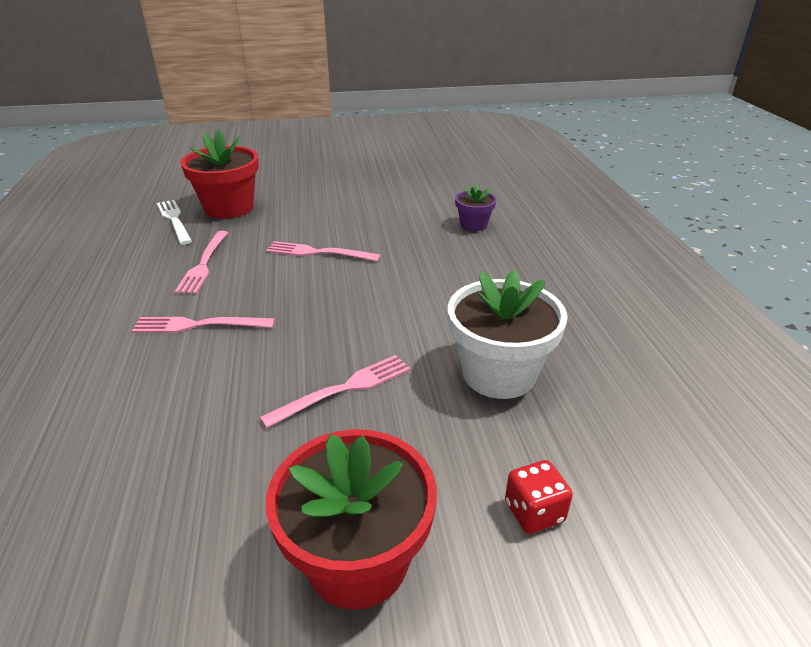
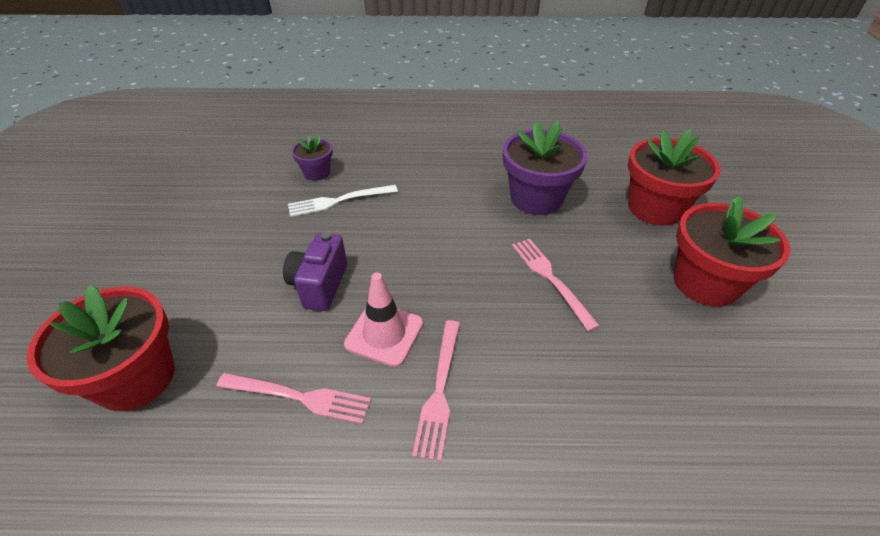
camera: 80 degrees left, 10 degrees up
(174, 220) = (130, 453): white fork -> white fork (338, 201)
(262, 290) = (384, 334): none -> pink traffic cone
(317, 252) = (319, 285): pink fork -> purple camera
(498, 374) = (536, 198): white flower pot -> purple flower pot
(534, 512) = (655, 208): red dice -> red flower pot

